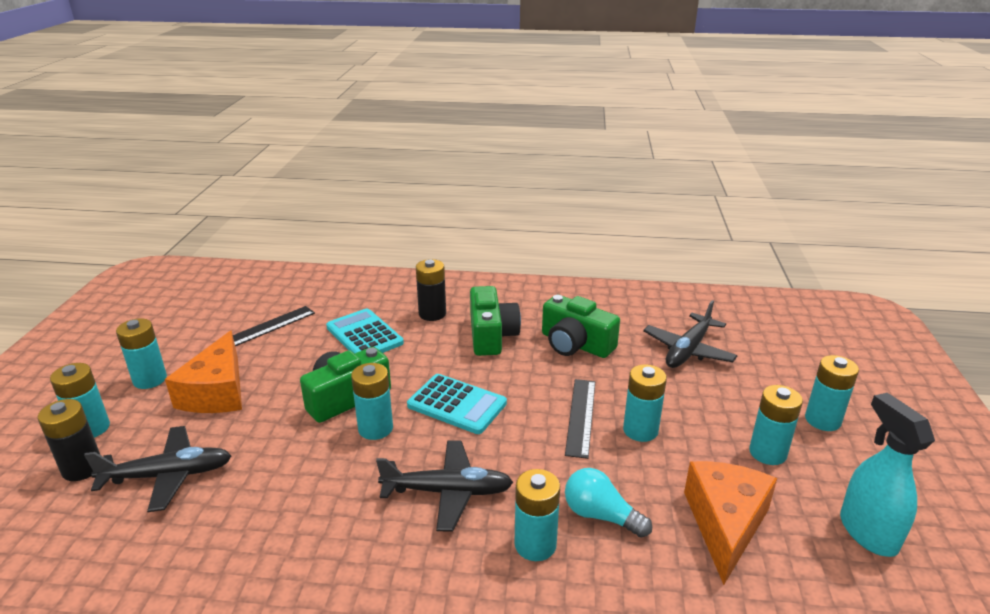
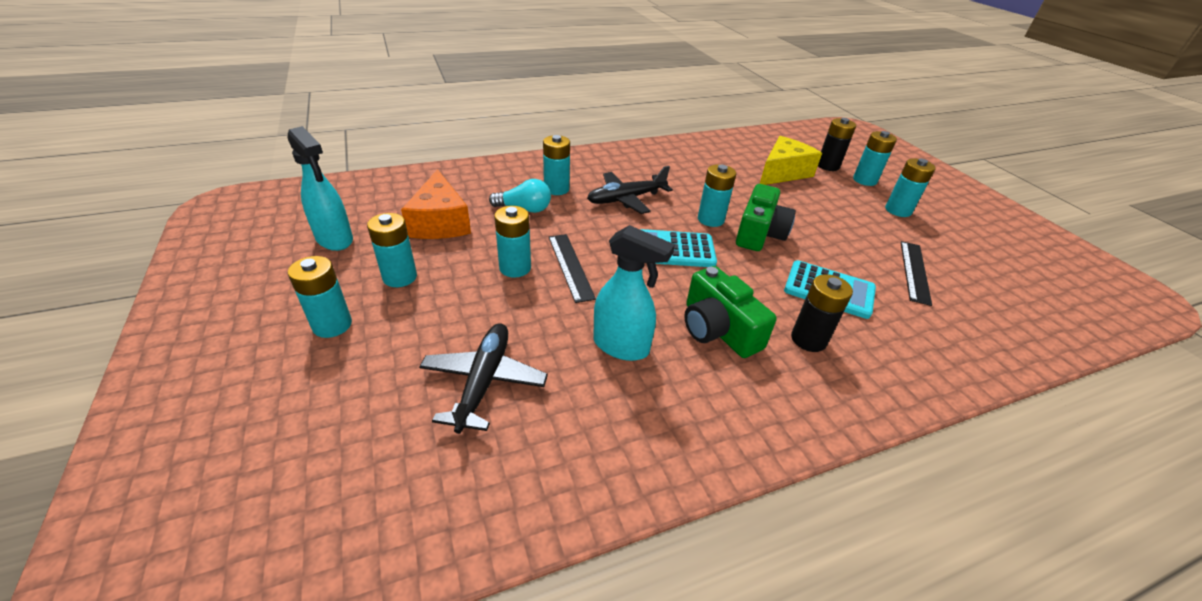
camera: 150 degrees right, 10 degrees up
(168, 475) = (782, 172): black plane -> yellow cheese
(217, 392) = (843, 214): orange cheese -> none
(575, 344) = (621, 346): green camera -> turquoise spray bottle

